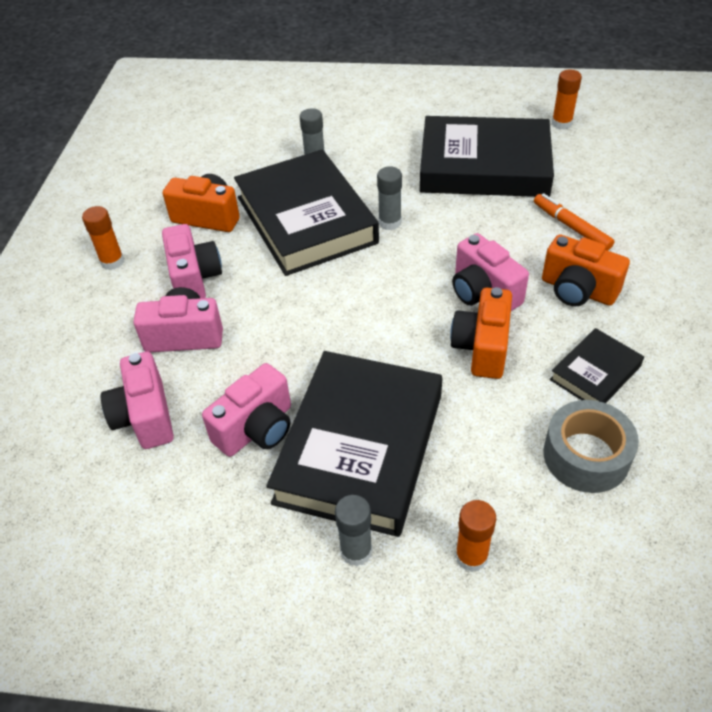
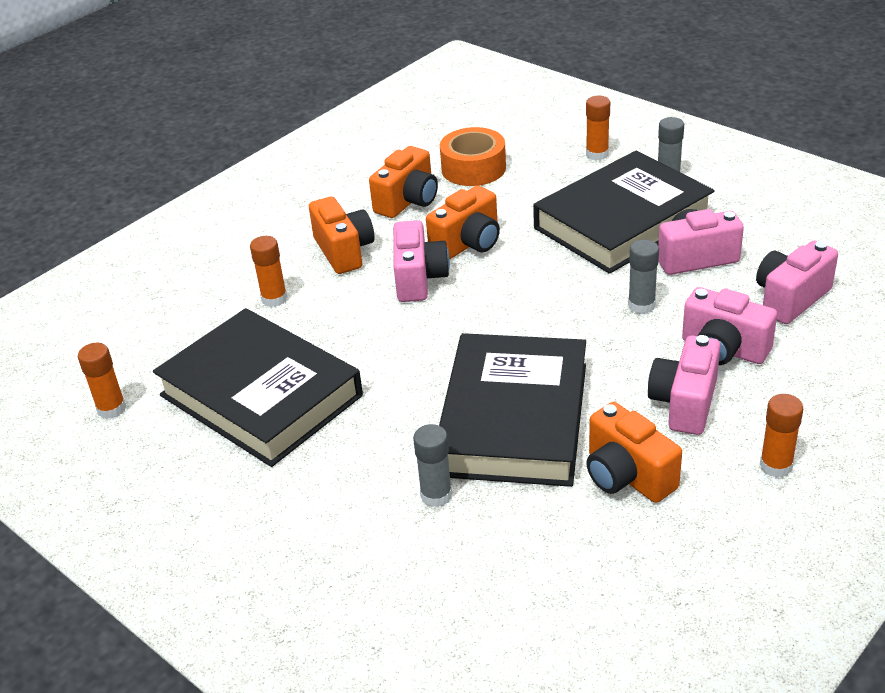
camera: 145 degrees left, 10 degrees down
(145, 417) = (790, 298): pink camera -> pink camera turned 150 degrees counterclockwise
(390, 222) = (429, 376): grey glue stick -> grey glue stick (641, 305)
(571, 227) = (274, 299): orange marker -> orange glue stick
(586, 456) = (473, 168): grey tape -> orange tape
(595, 373) = (408, 201): black book -> orange camera

